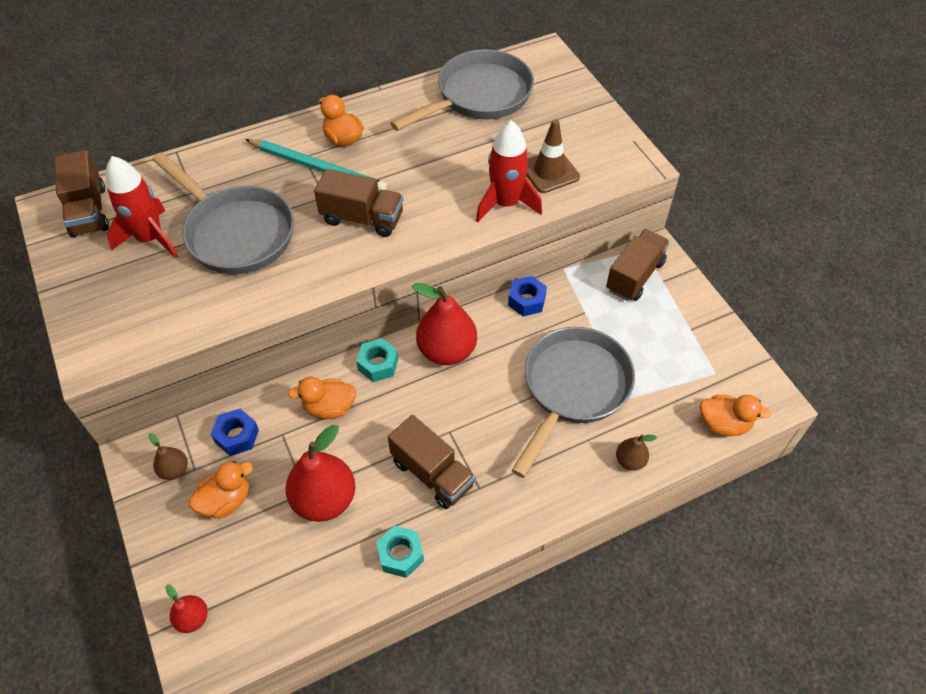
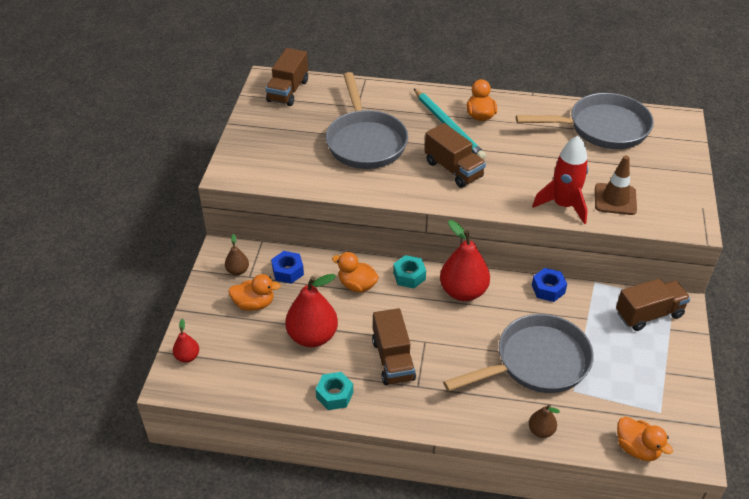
camera: 35 degrees right, 10 degrees down
(150, 238) = (311, 122): red rocket -> none

